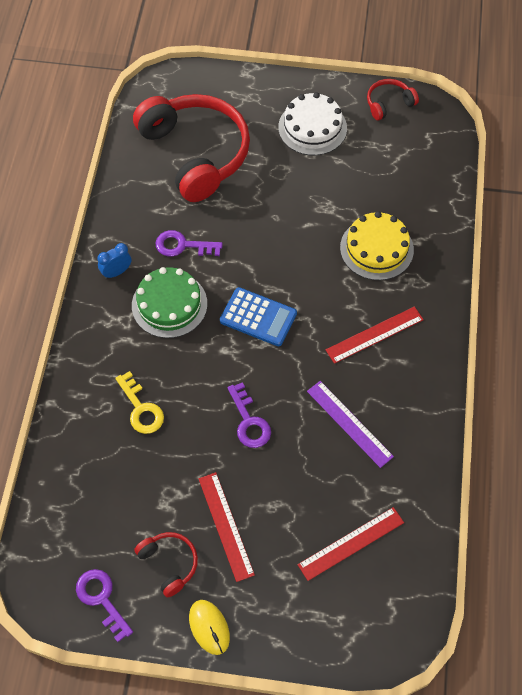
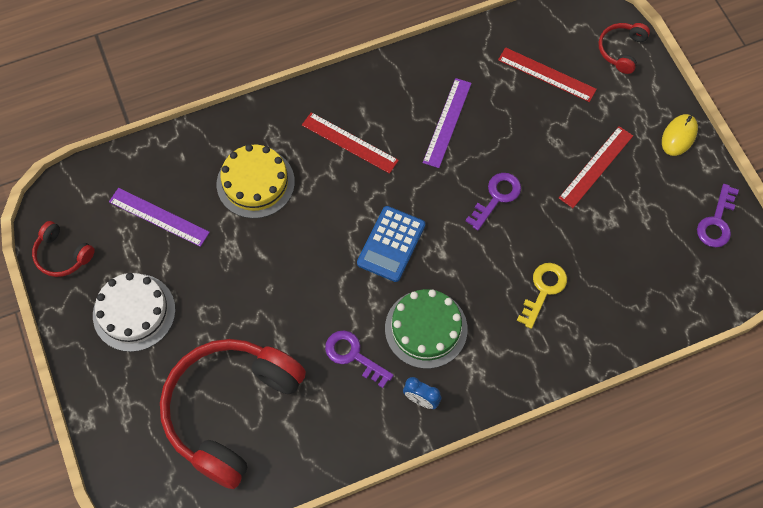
camera: 120 degrees left, 5 degrees up
(169, 564) = (654, 190): red headphones -> red headphones (621, 50)
(182, 245) = (353, 355): purple key -> purple key turned 150 degrees clockwise
(258, 317) = (391, 244): blue calculator -> blue calculator turned 150 degrees counterclockwise
(385, 173) = (159, 217): none -> purple ruler

